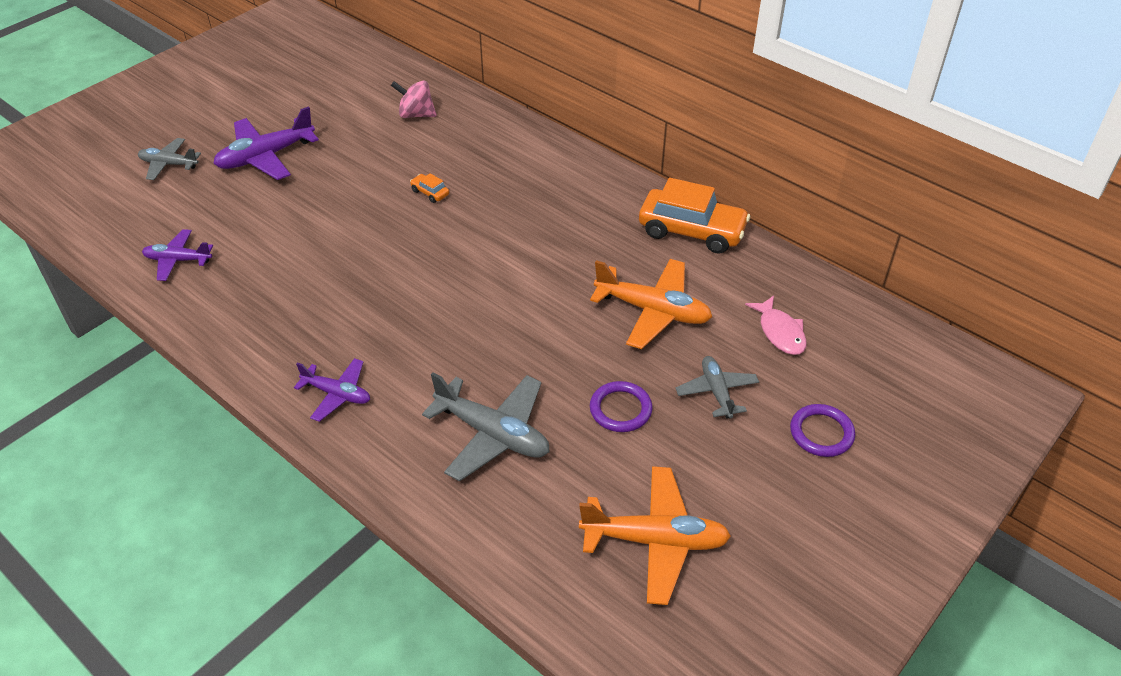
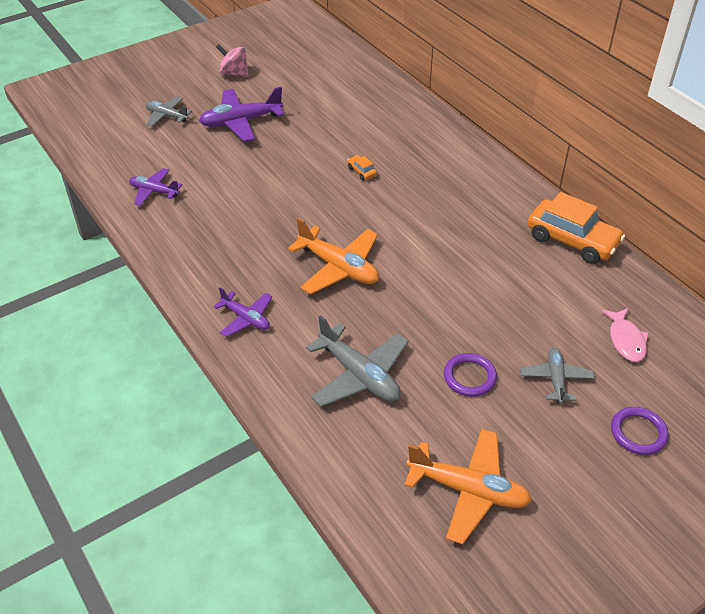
camera: 15 degrees right, 0 degrees up
(416, 114) = (367, 106): pink spinning top -> pink spinning top (234, 73)
(653, 311) = (519, 301): orange plane -> orange plane (338, 267)

